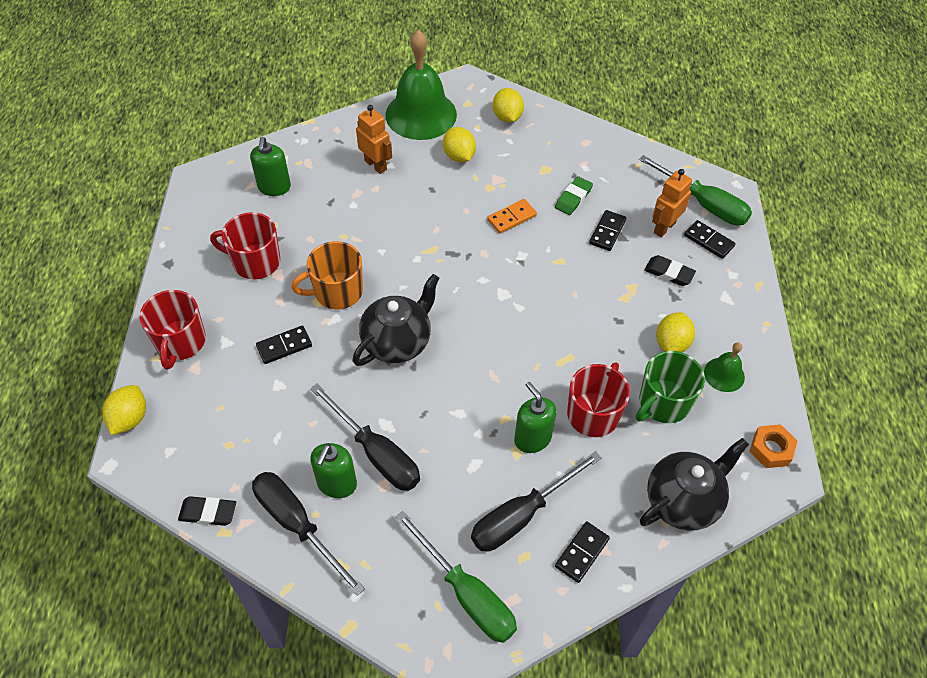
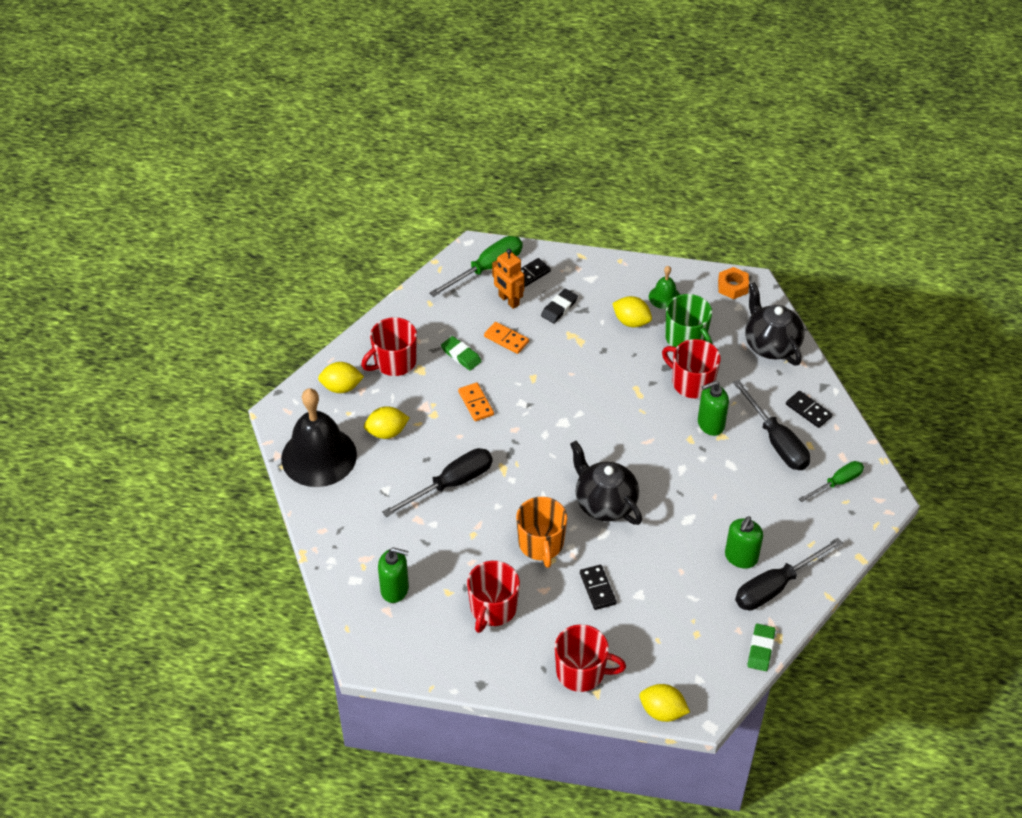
camera: 80 degrees left, 5 degrees down
(208, 513) = (761, 649): black eraser -> green eraser
(337, 484) = (741, 557): green soap dispenser -> green soap dispenser turned 90 degrees clockwise
(376, 165) = (383, 501): orange robot -> none
(376, 453) = (715, 528): black screwdriver -> black screwdriver (451, 484)
(421, 114) = (319, 456): green bell -> black bell
(467, 594) = (837, 483): green screwdriver -> green screwdriver, size x0.63
(549, 149) = (394, 362): none -> red mug
(607, 232) = (506, 339): black domino -> orange domino

